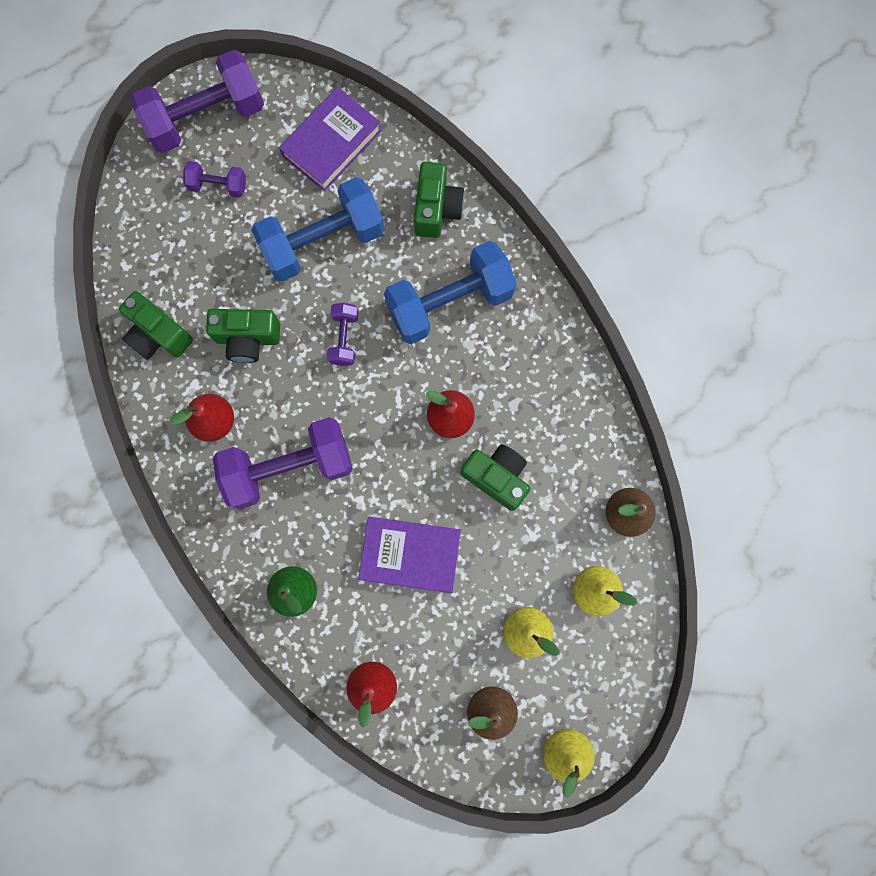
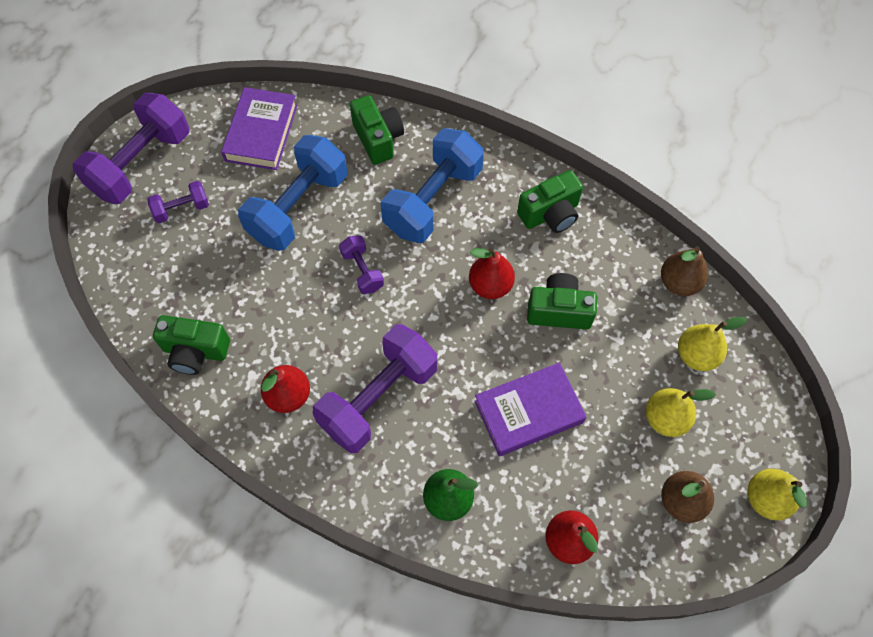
camera: 30 degrees left, 15 degrees down
(248, 339) = (278, 314): green camera -> green camera (550, 214)

